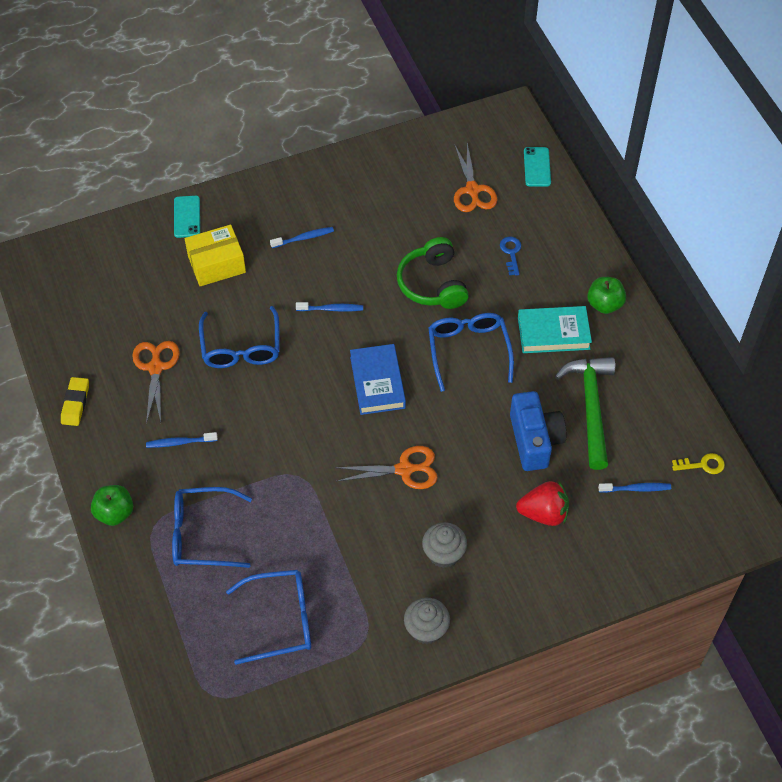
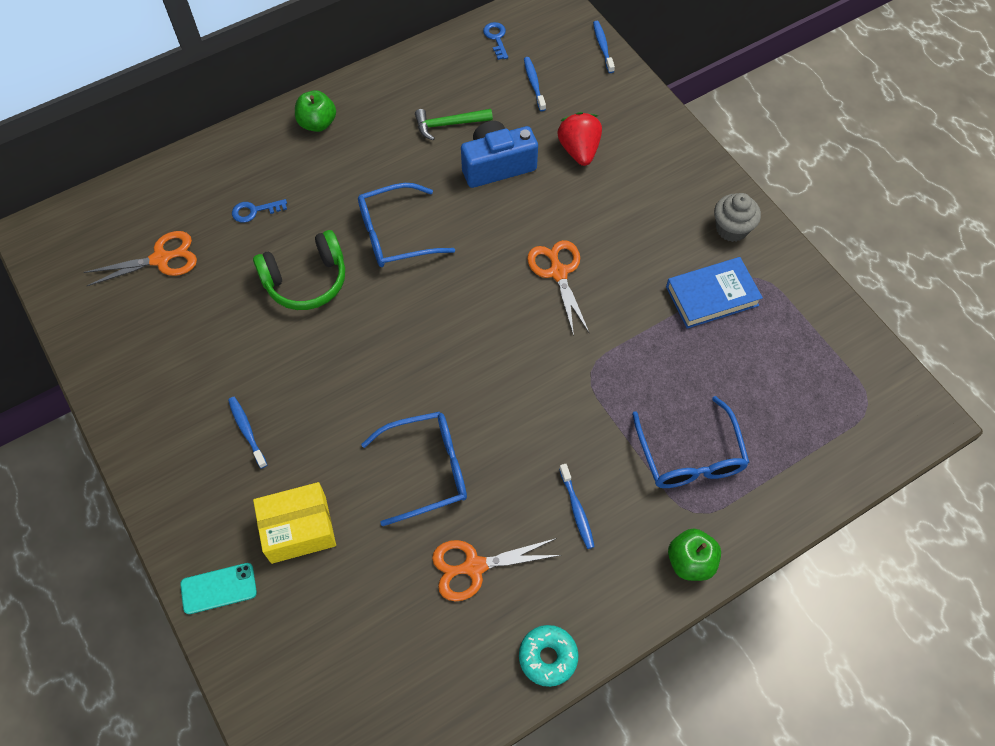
camera: 100 degrees left, 5 degrees up
(75, 403) = (548, 657): yellow eraser -> turquoise donut
(216, 264) = (298, 529): yellow box -> yellow box turned 75 degrees counterclockwise
(281, 620) = (765, 356): blue glasses -> none
(331, 309) = (355, 380): blue toothbrush -> blue toothbrush (603, 47)
(377, 382) = (452, 314): blue book -> blue book (712, 296)
(443, 554) = (646, 225): grey cupcake -> none
(537, 167) = (123, 200): turquoise phone -> none
(553, 333) = (360, 163): turquoise book -> none
(590, 407) = (449, 124): green hammer -> green hammer, size x0.60
(702, 465) = (496, 38): yellow key -> blue key

